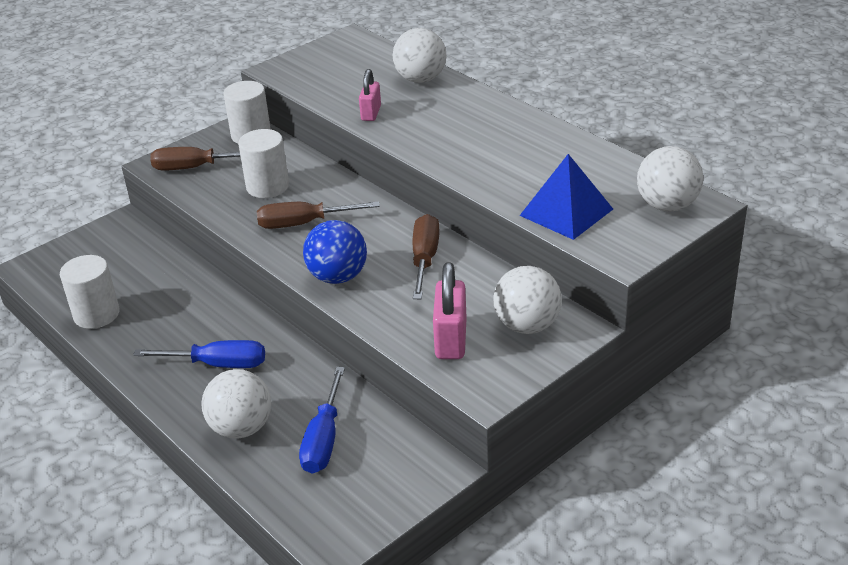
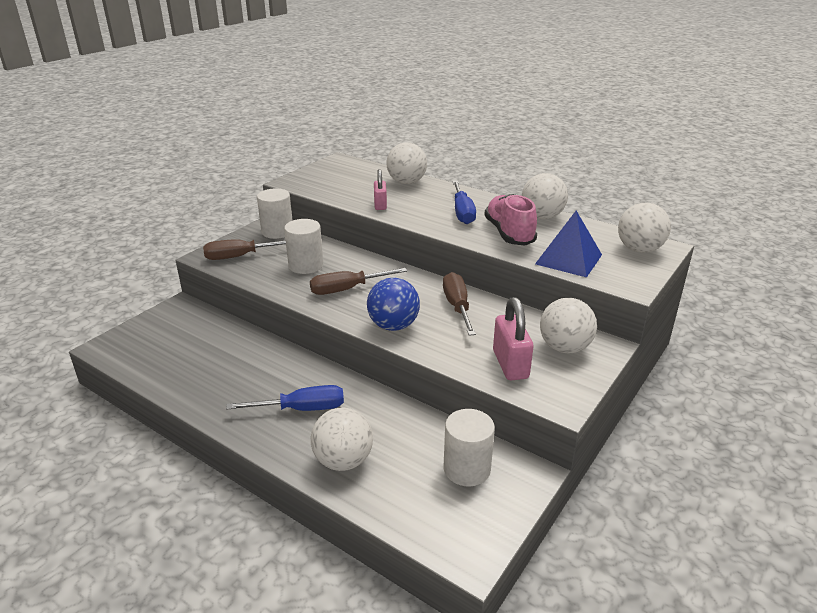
camera: 15 degrees left, 5 degrees down
(96, 314) = (178, 379): white cylinder -> white cylinder (467, 469)
(324, 439) = (420, 461): blue screwdriver -> blue screwdriver (462, 212)
(512, 168) = (509, 233): none -> pink shoe
(569, 146) = (542, 217): none -> white ball

